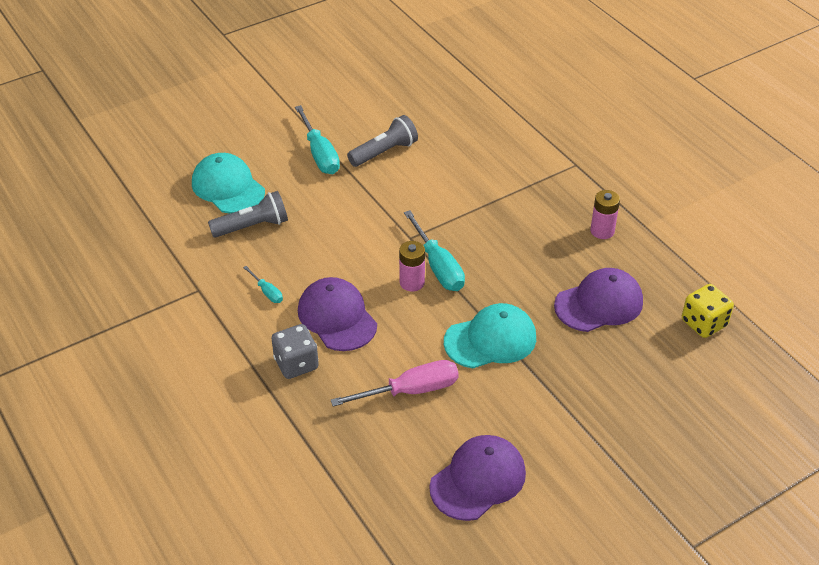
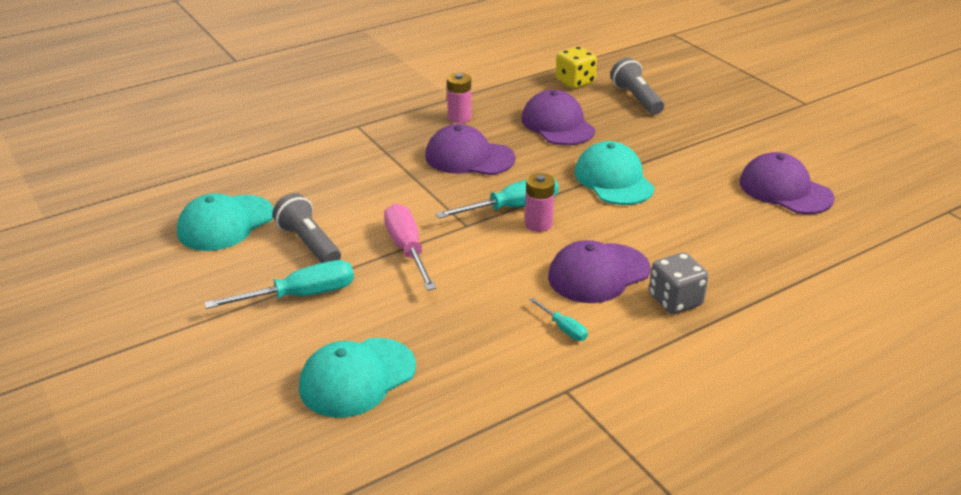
camera: 90 degrees left, 10 degrees down
(252, 226) = (442, 348): grey flashlight -> grey flashlight (636, 98)
(267, 292) = (563, 328): turquoise screwdriver -> turquoise screwdriver turned 90 degrees clockwise
(411, 391) = (692, 225): pink screwdriver -> pink screwdriver (407, 249)
(412, 108) = (225, 223): none -> turquoise cap
(524, 238) = (469, 157): none -> purple cap

